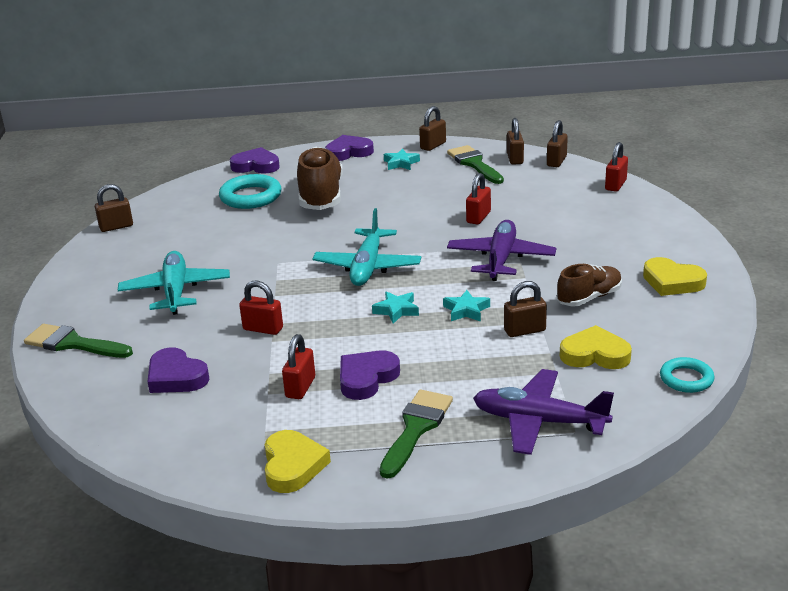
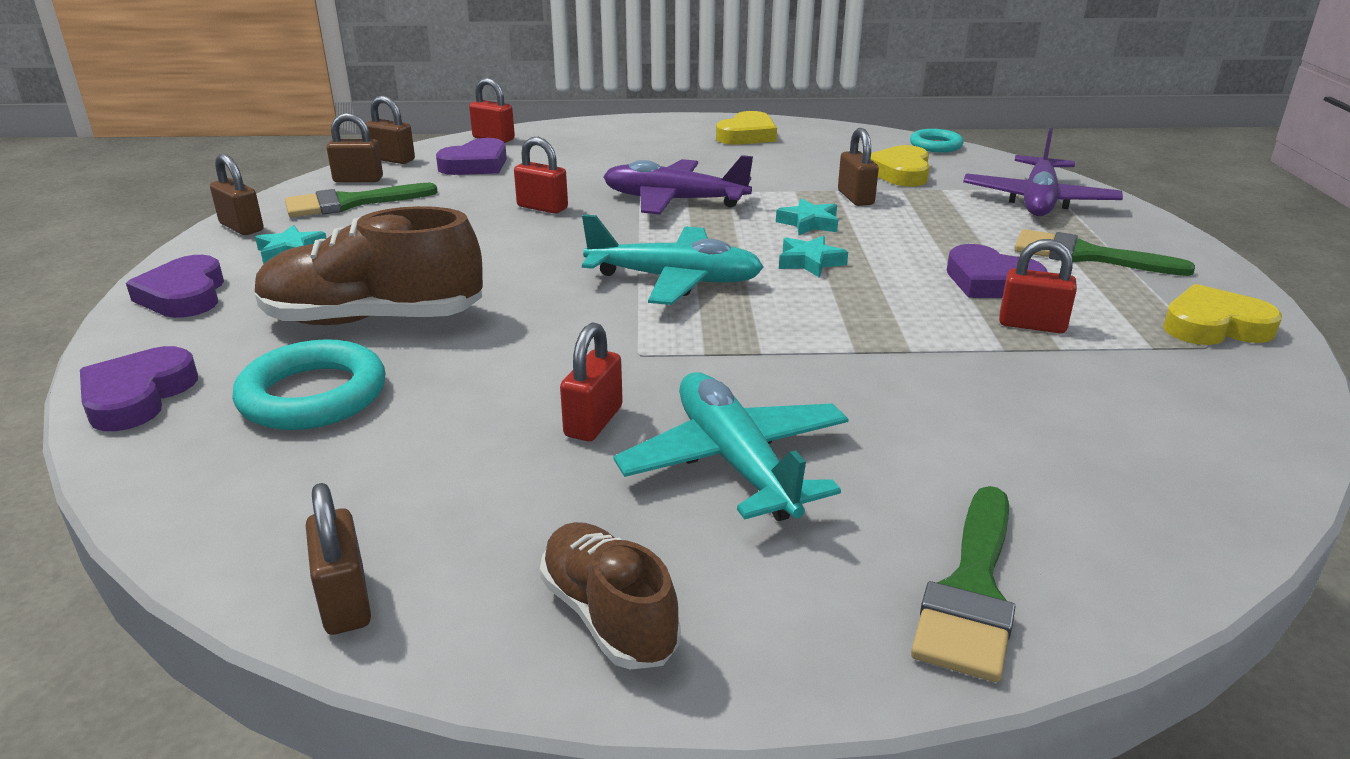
camera: 90 degrees left, 0 degrees up
(175, 291) = (735, 462): turquoise plane -> turquoise plane turned 75 degrees clockwise
(176, 377) = (1048, 434): purple heart -> purple heart (476, 165)
(263, 329) = (873, 359): red padlock -> red padlock (593, 421)
(589, 298) = (779, 167): brown shoe -> brown shoe (608, 616)

